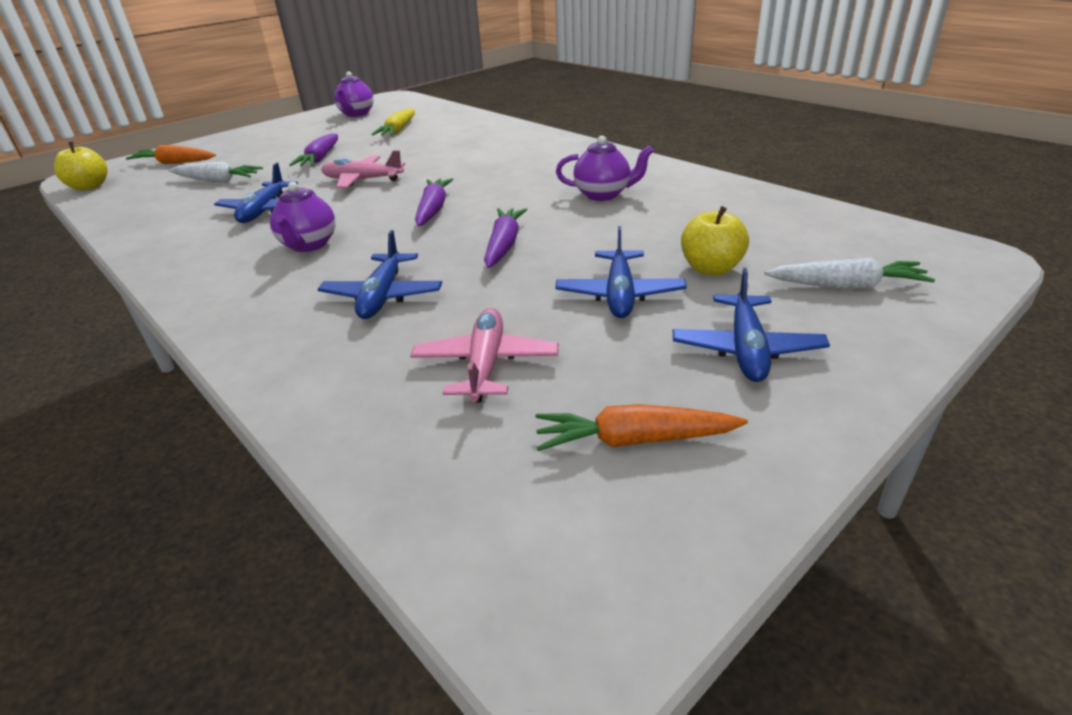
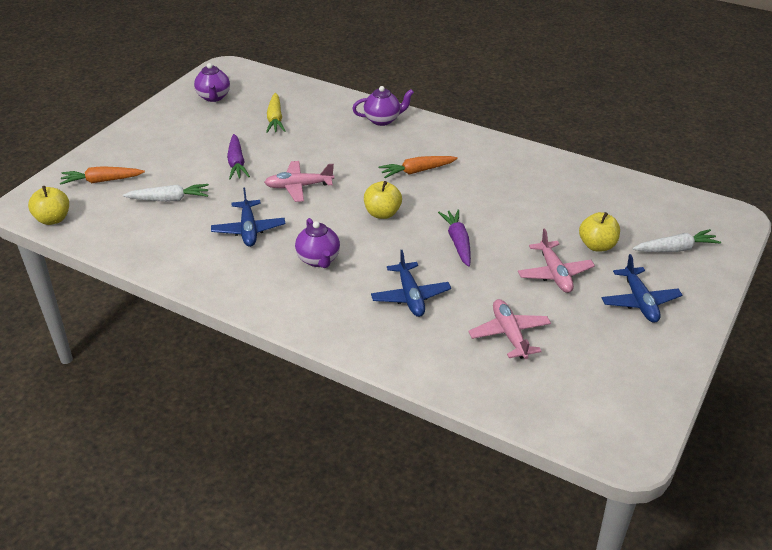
camera: 20 degrees left, 5 degrees up
(433, 209) = (382, 213): purple carrot -> yellow apple
(603, 195) = (495, 185): purple teapot -> purple teapot (383, 120)
(619, 294) = (554, 274): blue plane -> pink plane
(634, 440) = (610, 364): orange carrot -> orange carrot (417, 171)

